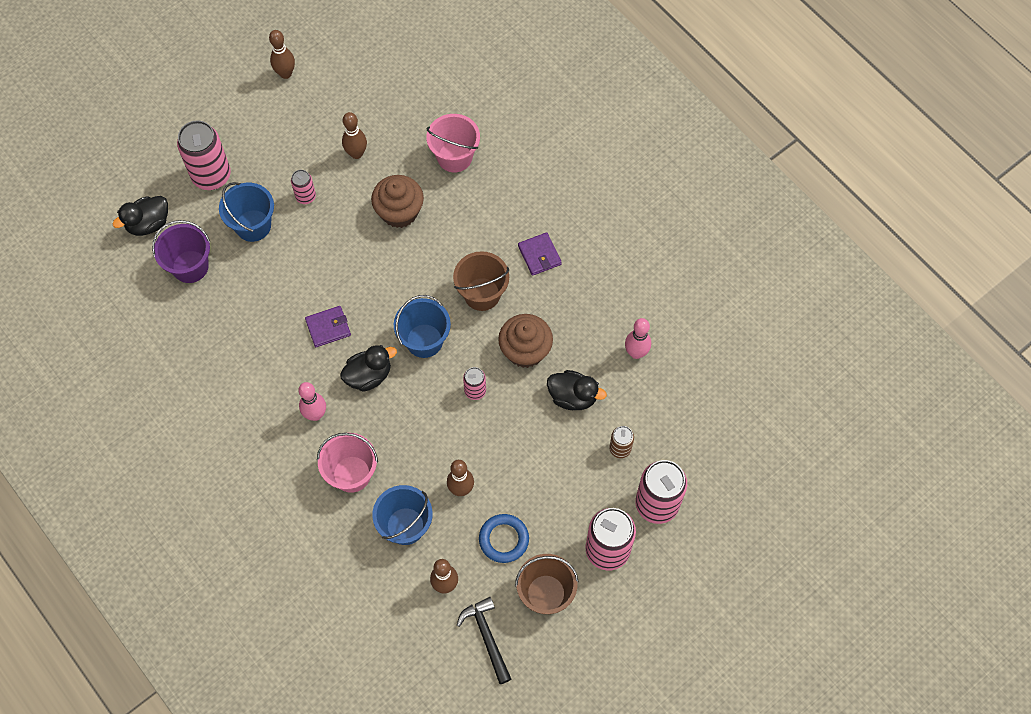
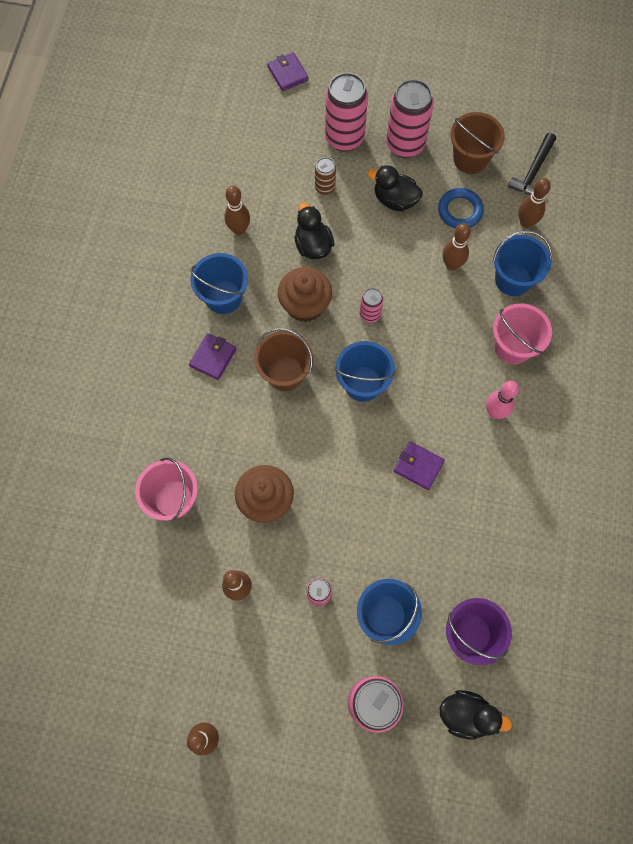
camera: 130 degrees left, 5 degrees up
(369, 375) = (428, 400): black duck -> black duck (395, 200)
(584, 298) = (223, 297): none -> blue bucket
(636, 353) = (239, 229): pink bowling pin -> brown bowling pin
(767, 511) = (287, 73): none -> purple wallet

